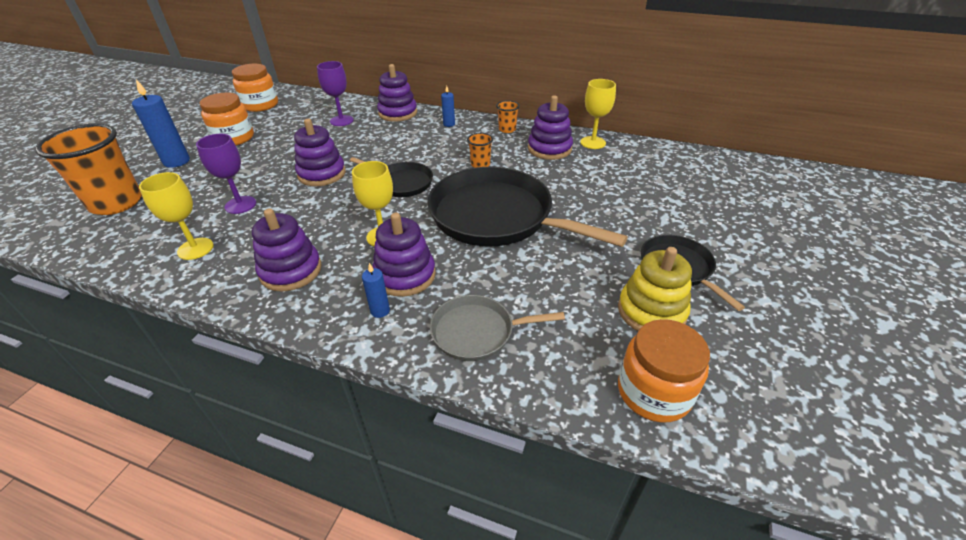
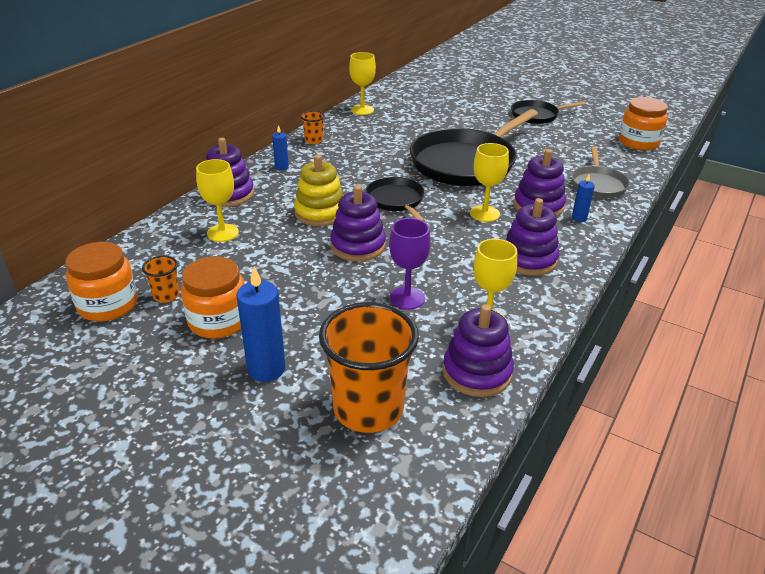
camera: 80 degrees left, 5 degrees down
(341, 121) = (223, 233): purple goblet -> yellow goblet
(401, 183) = (396, 200): black pan -> black pan turned 60 degrees counterclockwise
(480, 164) = (377, 160): orange cup -> orange cup (166, 295)
(549, 149) = (364, 128): purple stacking toy -> purple stacking toy (477, 372)
(651, 311) = (577, 131): yellow stacking toy -> yellow stacking toy (320, 213)

